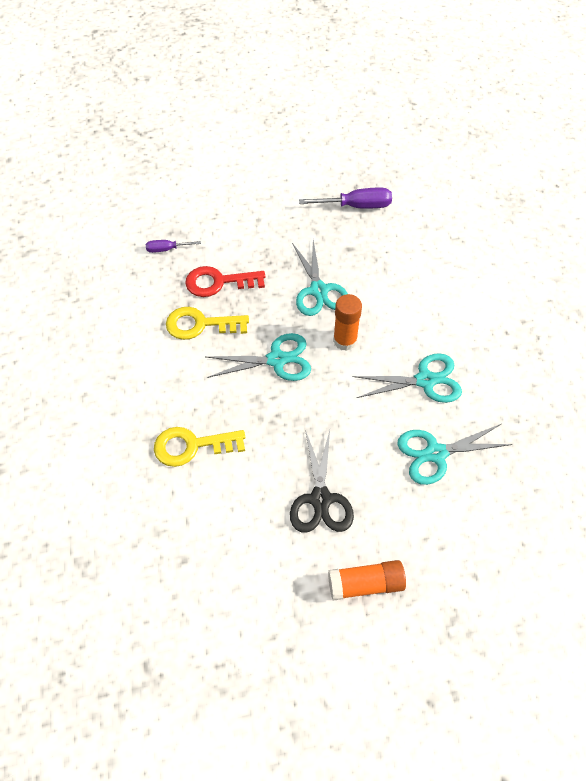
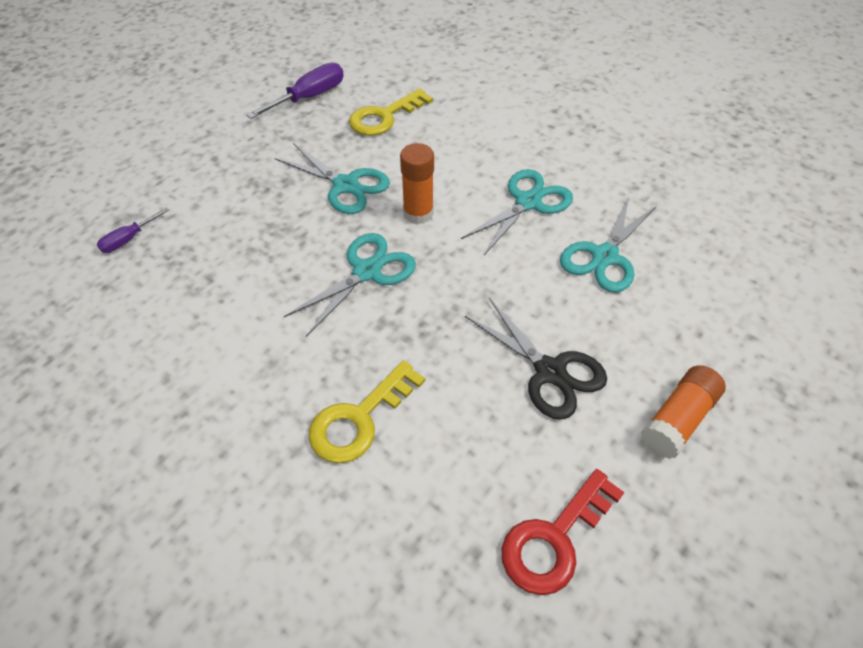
camera: 40 degrees left, 5 degrees down
(200, 324) = (245, 289): yellow key -> yellow key (384, 117)
(218, 282) = (226, 237): red key -> red key (554, 539)

